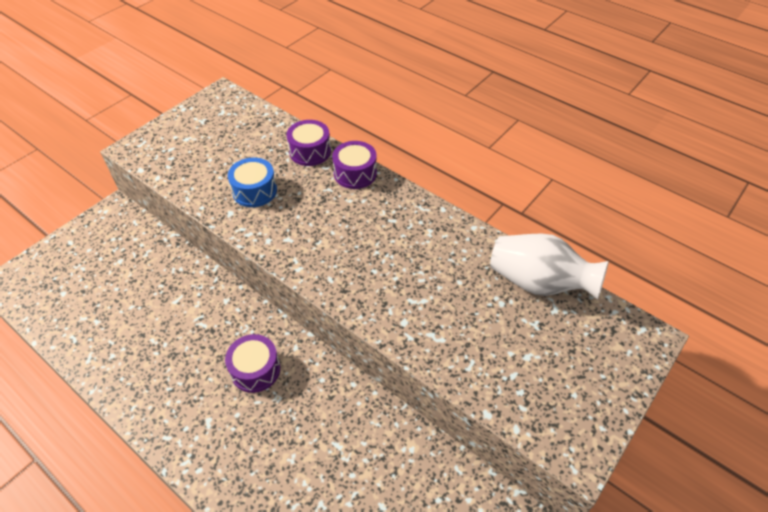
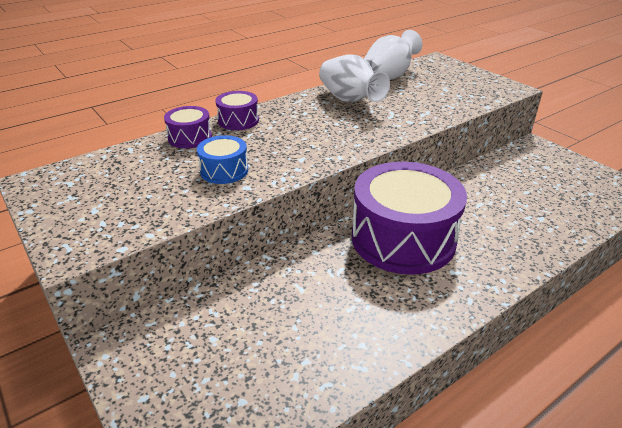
camera: 75 degrees left, 15 degrees down
(255, 370) = (403, 239): purple drum -> purple drum, size x2.21
(443, 254) = (350, 100): none -> white vase

